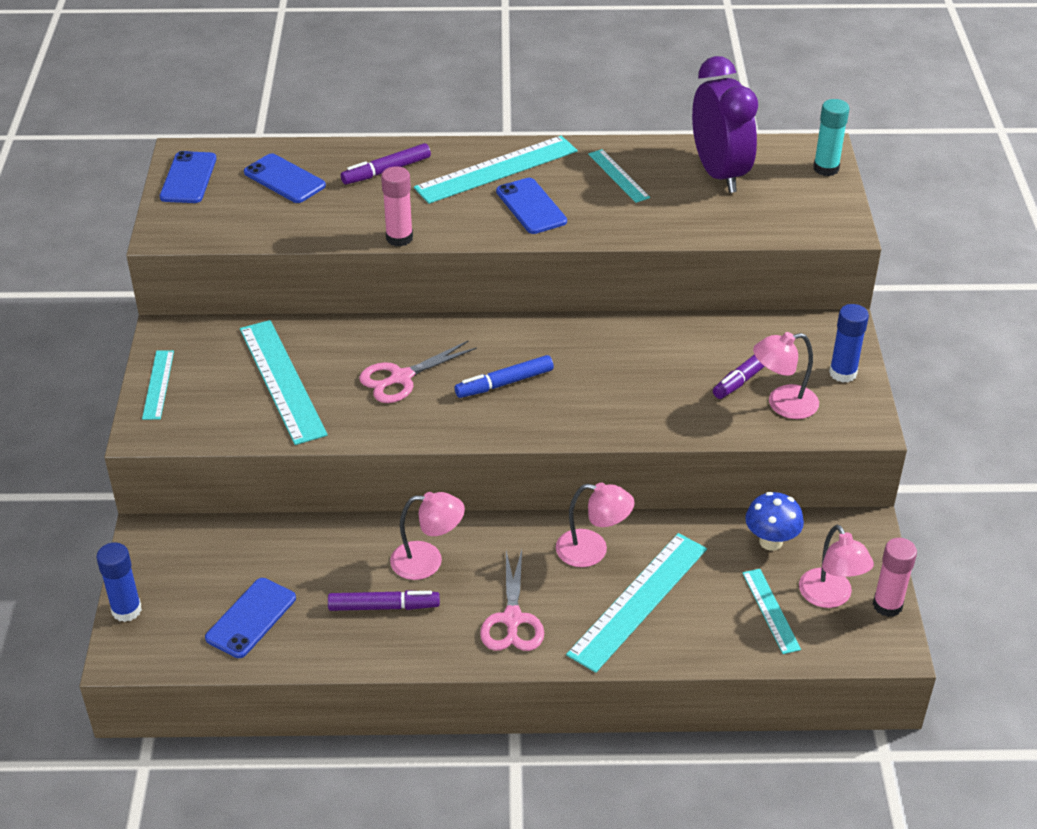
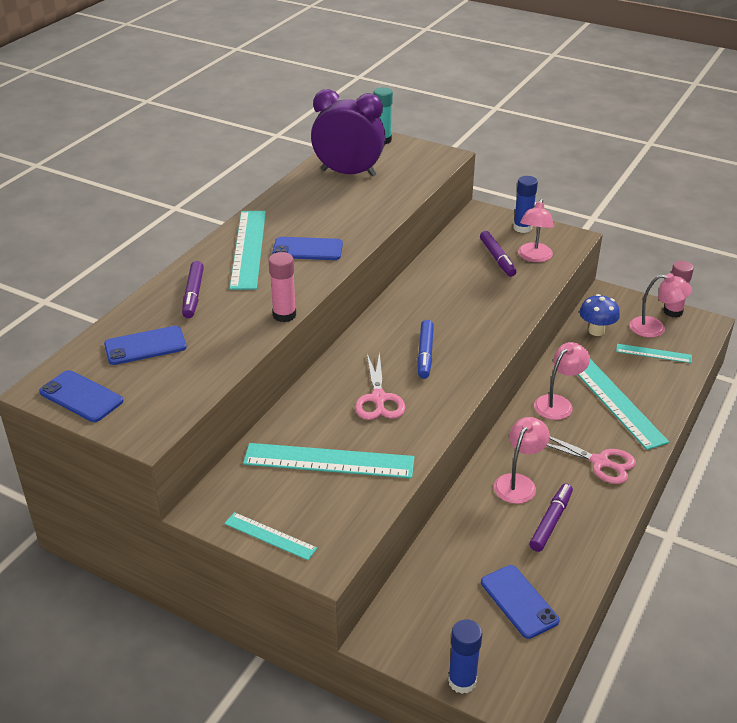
camera: 60 degrees left, 5 degrees down
(618, 176) = (310, 206): turquoise ruler -> none

